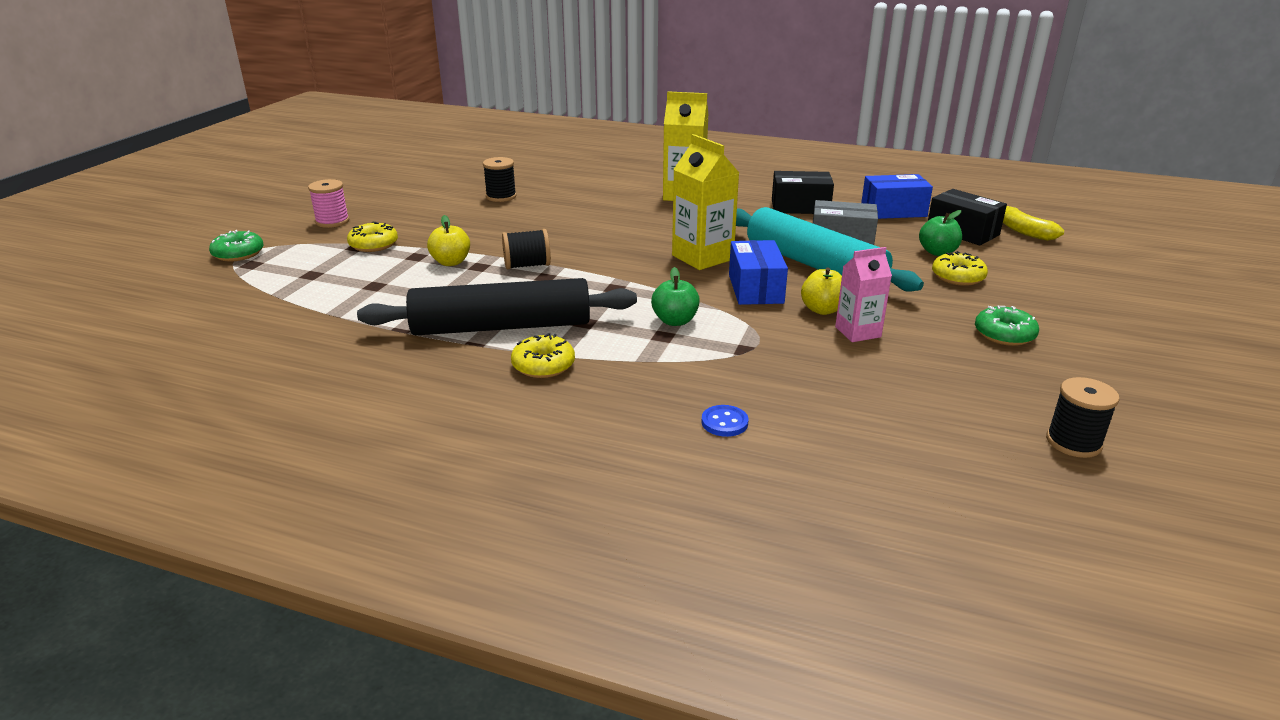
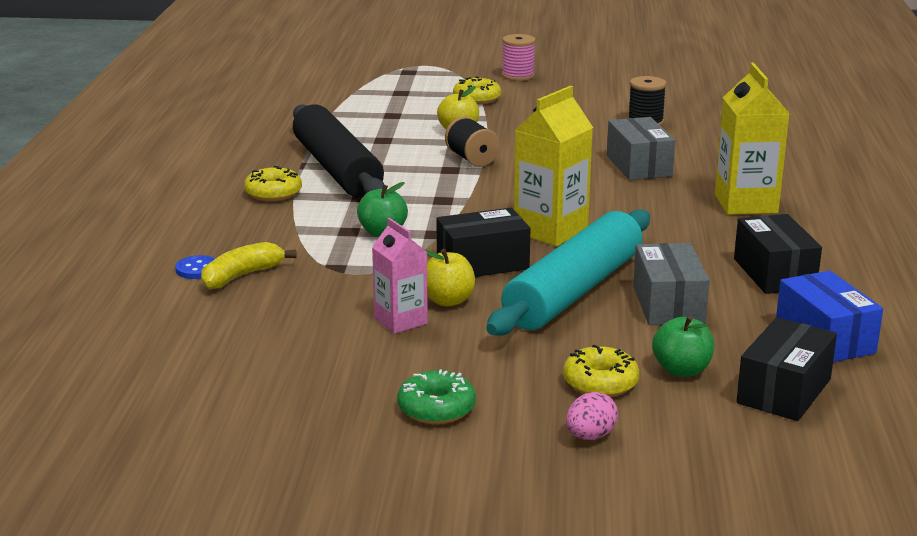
camera: 75 degrees right, 5 degrees down
(238, 254) = (425, 64): green donut -> none
(591, 212) = (639, 166): none -> grey box
(755, 289) = (482, 263): blue box -> black box
(1024, 231) = (835, 444): yellow banana -> yellow banana (242, 276)
(1032, 290) = (590, 436): none -> pink egg
(1073, 442) = (194, 435): black spool -> none

